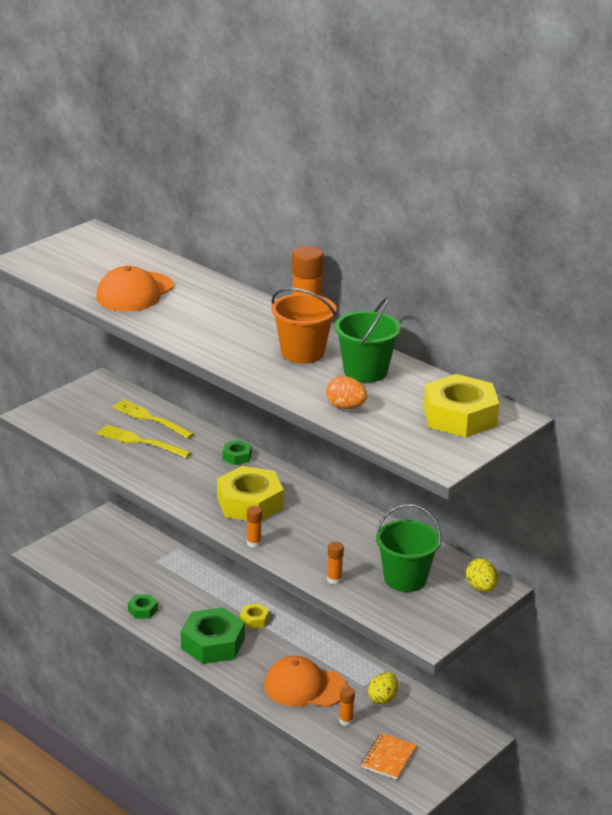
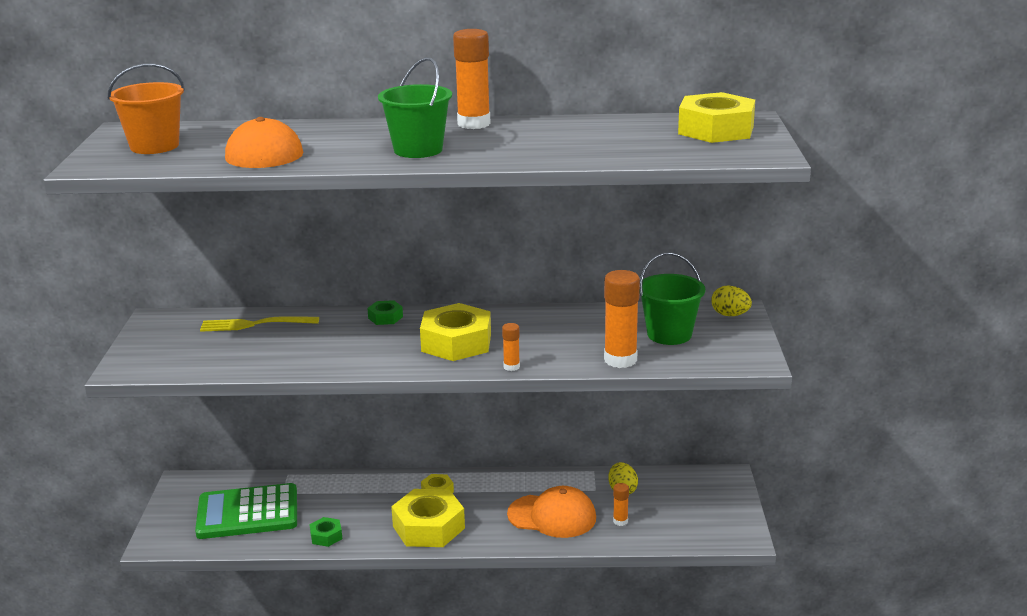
camera: 40 degrees left, 5 degrees down
(118, 564) = (247, 513): none -> green calculator
(140, 442) = (276, 343): yellow fork -> none
(213, 643) = (428, 527): green nut -> yellow nut
(302, 353) = (509, 137): orange bucket -> orange bucket (154, 146)
(304, 687) = (552, 516): orange cap -> orange cap turned 135 degrees counterclockwise
(334, 580) = (620, 360): orange glue stick -> orange glue stick, size x2.03
(345, 407) = (624, 153): orange egg -> none
(365, 371) = (585, 131): green bucket -> green bucket (418, 150)
(388, 758) = (690, 528): orange notebook -> none

